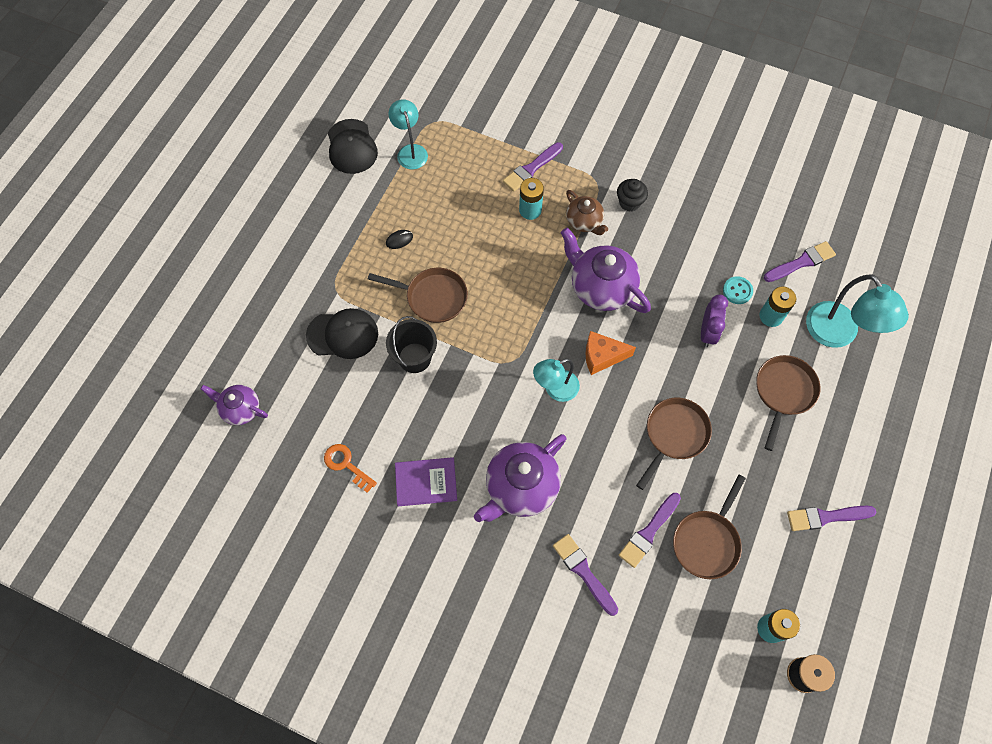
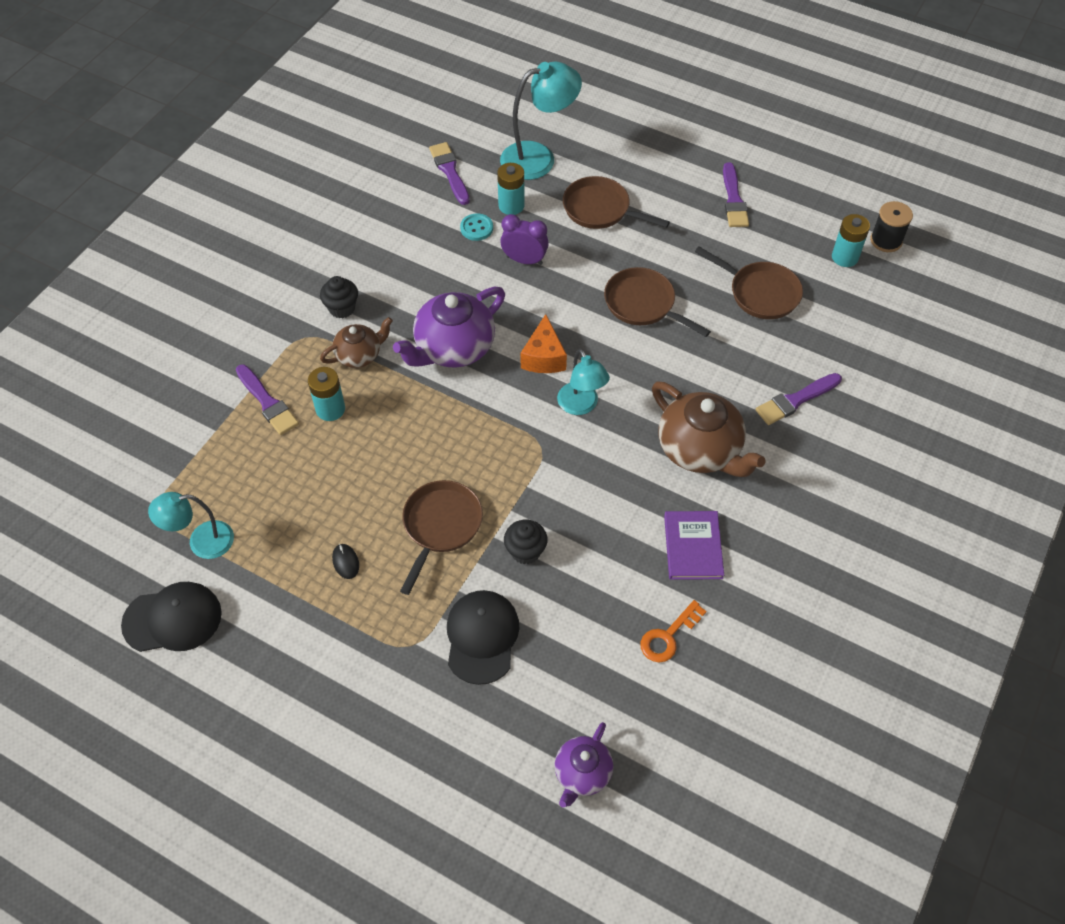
camera: 85 degrees left, 10 degrees down
(414, 358) = (525, 551): black bucket -> black cupcake
(521, 487) = (700, 450): purple teapot -> brown teapot
(648, 532) = (751, 339): purple brush -> none

